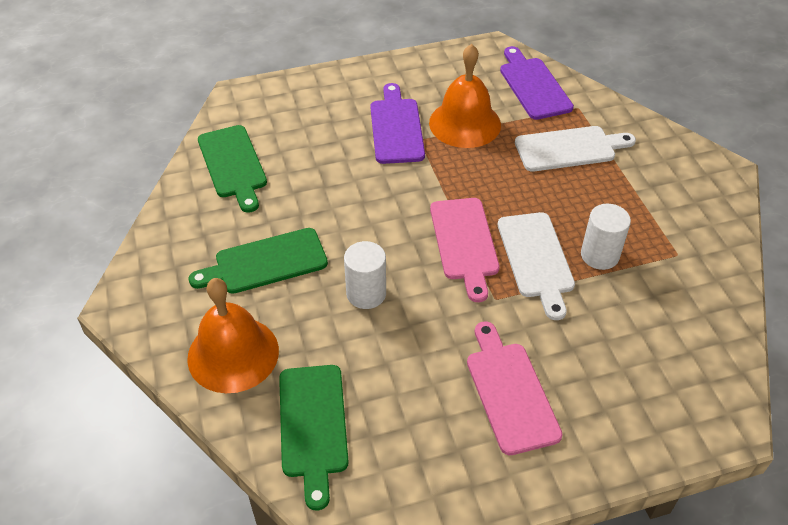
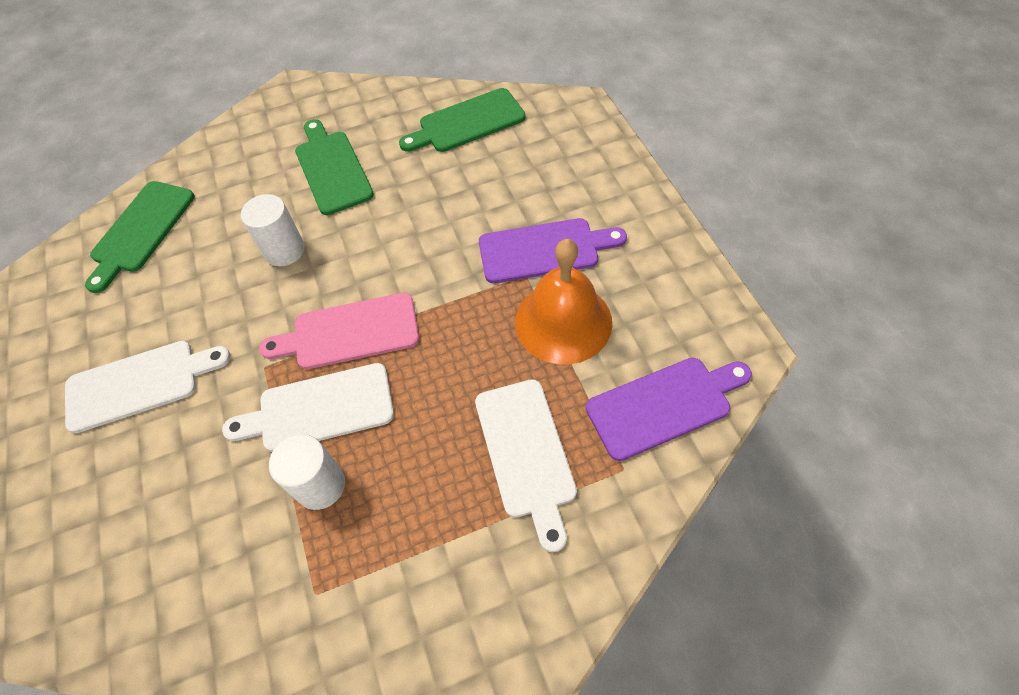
camera: 90 degrees right, 10 degrees up
(233, 354) = (228, 166): orange bell -> none
(313, 426) = (141, 230): green cutting board -> green cutting board turned 60 degrees counterclockwise
(510, 392) = (139, 384): pink cutting board -> white cutting board

